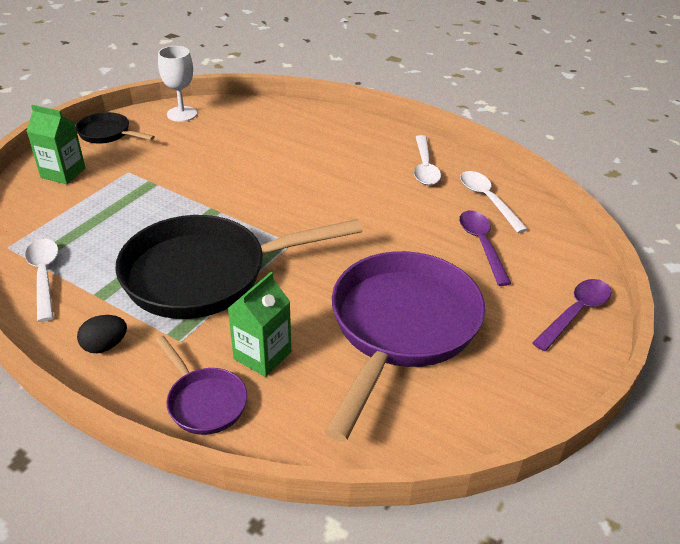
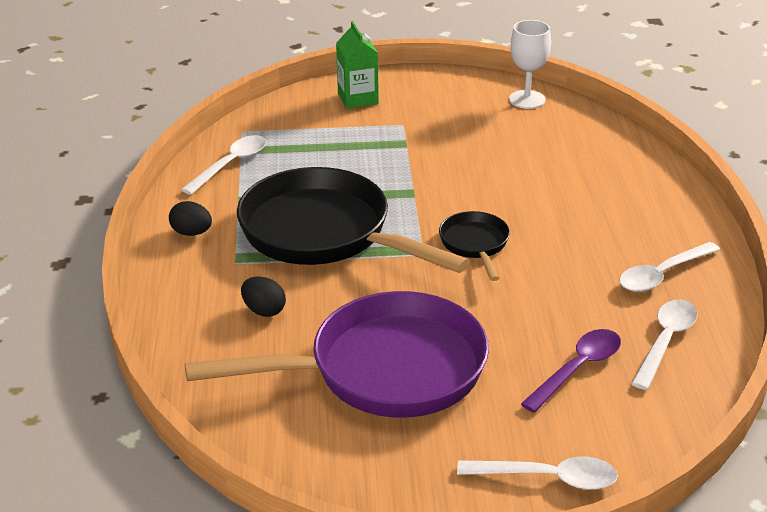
camera: 55 degrees right, 5 degrees down
(108, 134) = (440, 85): black pan -> black pan (475, 245)
(204, 401) = (185, 308): purple pan -> none
(262, 355) = (264, 310): green carton -> black egg
(575, 313) = (548, 478): purple spoon -> white spoon

